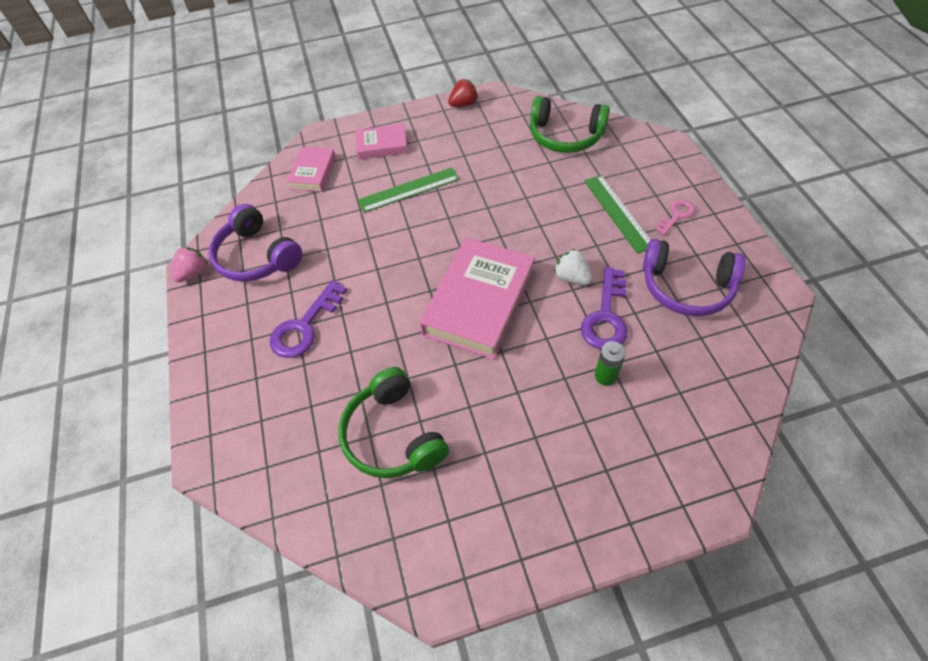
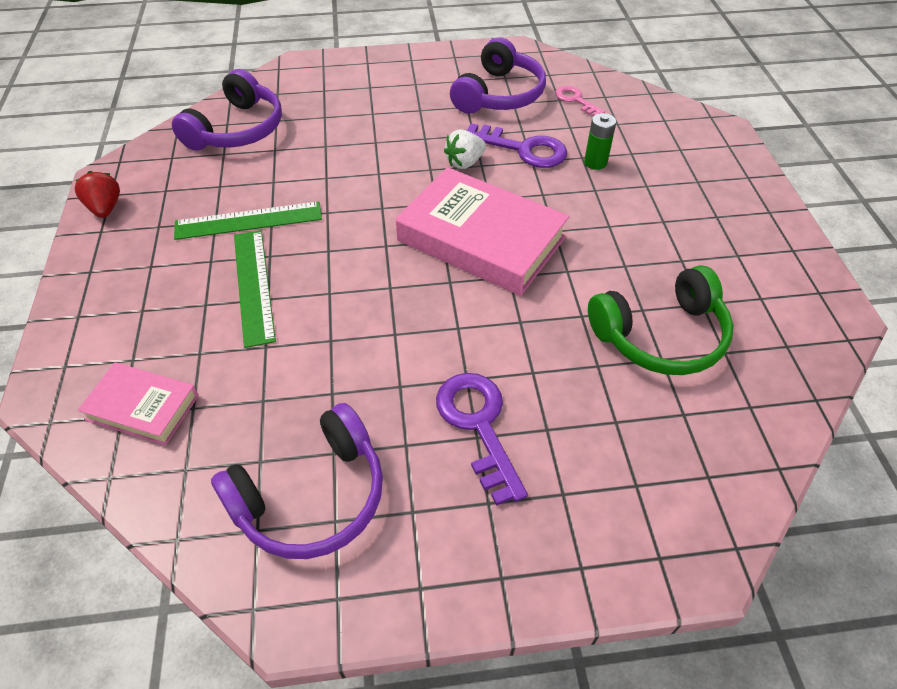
camera: 85 degrees left, 5 degrees down
(194, 273) = (313, 611): pink strawberry -> none
(305, 326) = (479, 426): purple key -> purple key turned 150 degrees counterclockwise
(382, 145) = (134, 309): pink book -> none
(565, 136) = (237, 129): green headphones -> purple headphones
(618, 212) = (383, 115): green ruler -> green ruler (248, 220)
(676, 215) = (404, 81): pink key -> pink key (576, 100)

